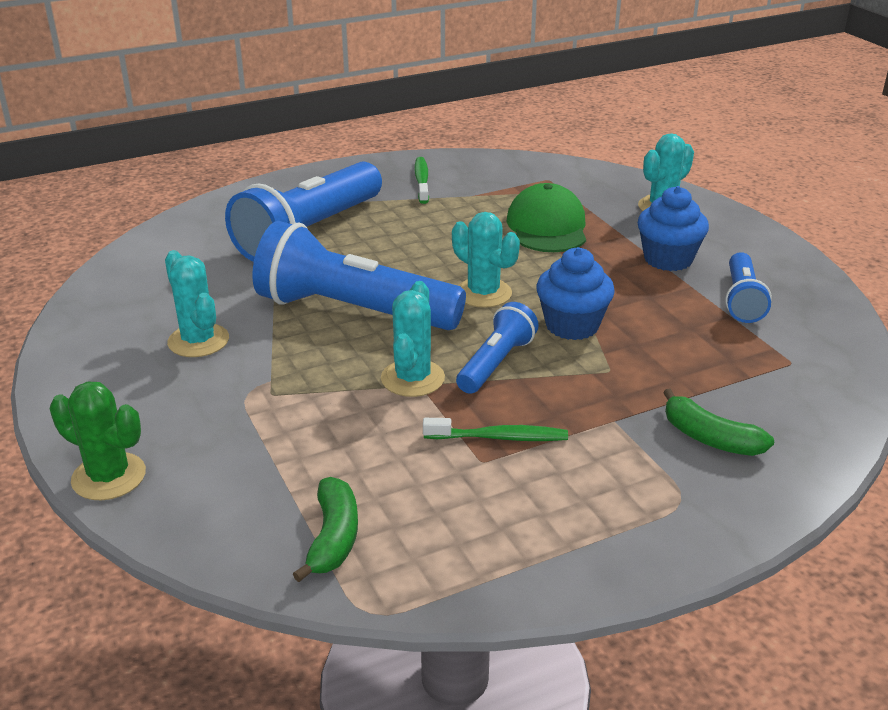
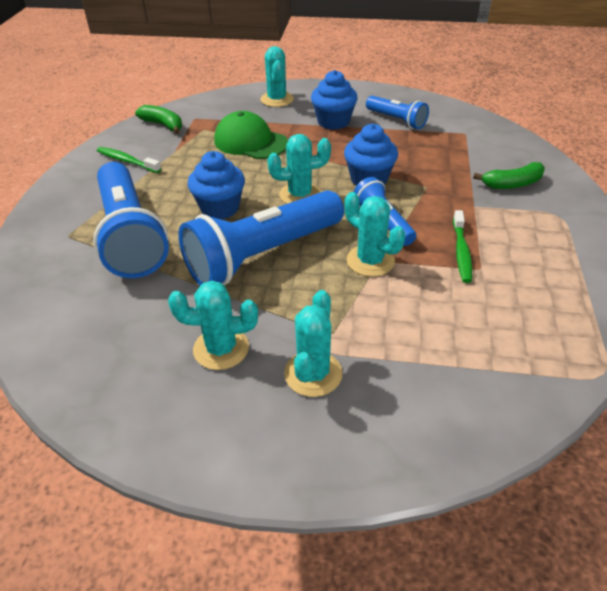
camera: 55 degrees left, 10 degrees up
(109, 477) = (370, 469): green cactus -> none
(206, 402) = (313, 374): none -> turquoise cactus
(333, 538) = (521, 363): green banana -> green banana (163, 125)
(403, 258) = (220, 208): none -> blue cupcake
(499, 437) = (461, 252): green toothbrush -> green toothbrush turned 150 degrees clockwise

